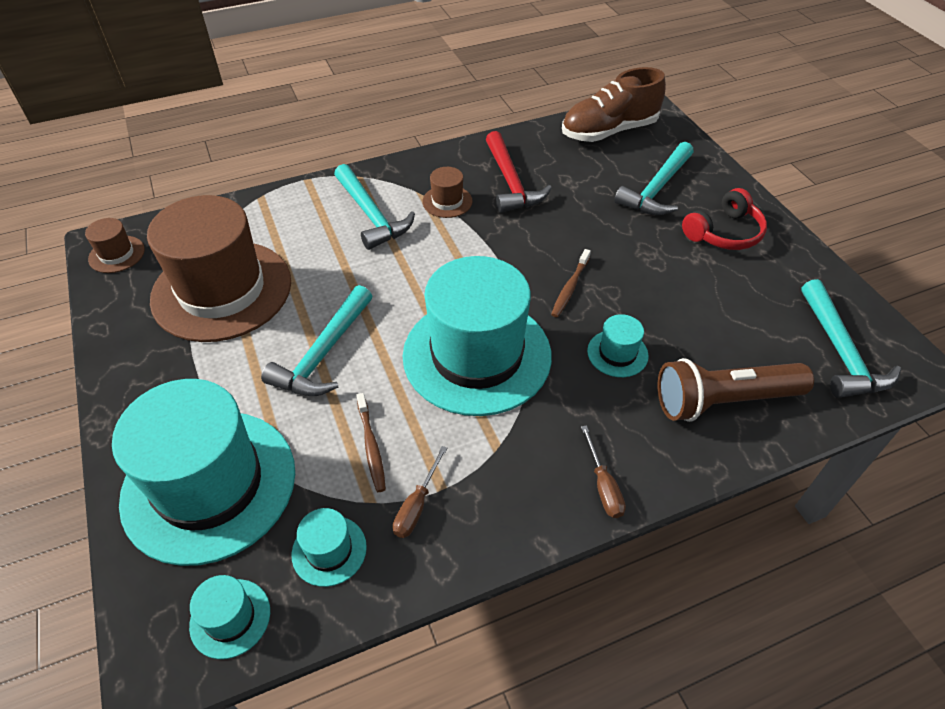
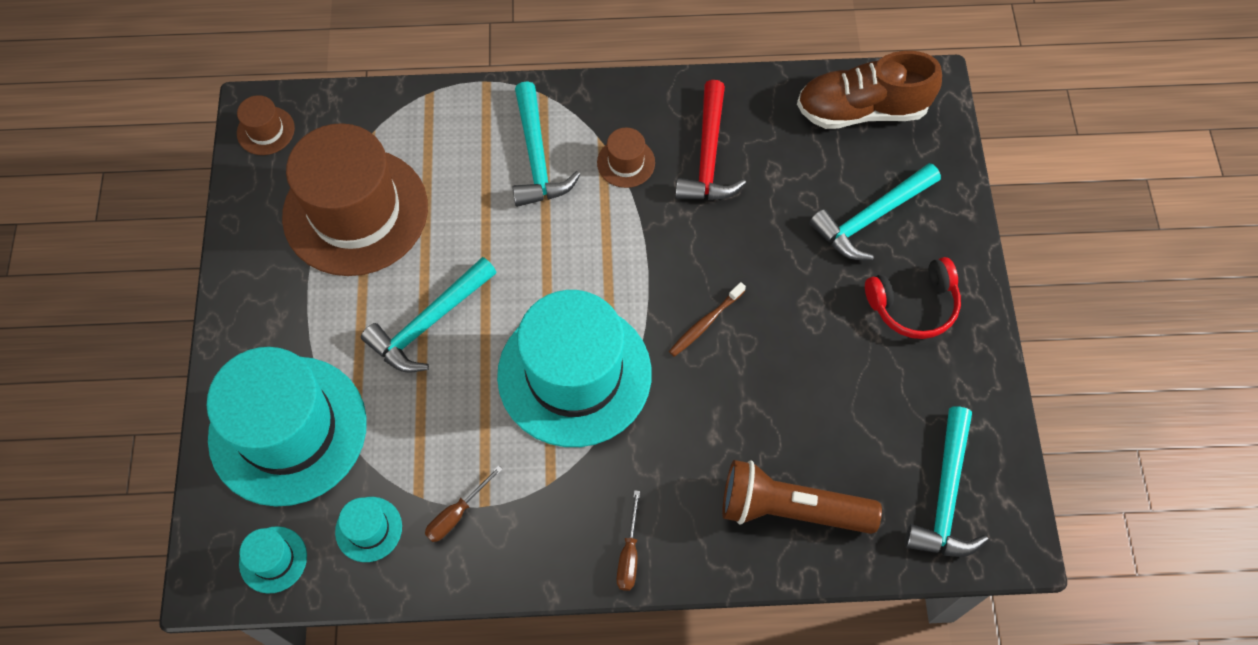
camera: 20 degrees right, 15 degrees up
(371, 446) = (438, 441): brown toothbrush -> none
(617, 353) = (714, 419): turquoise hat -> none

